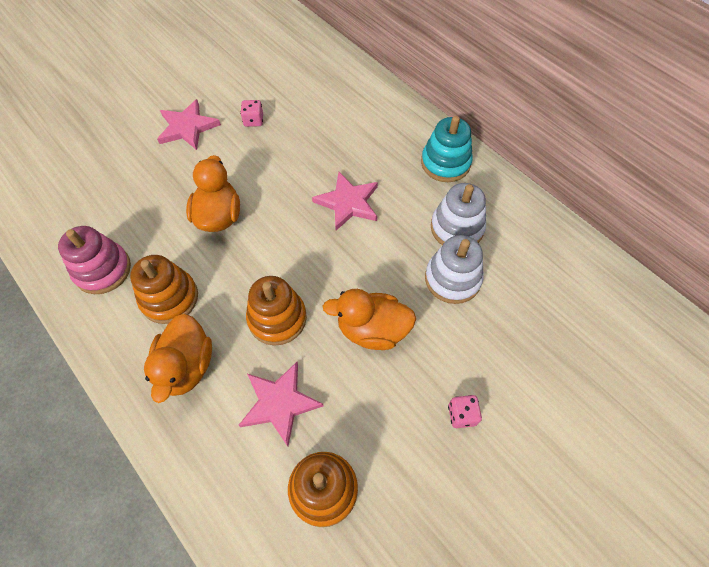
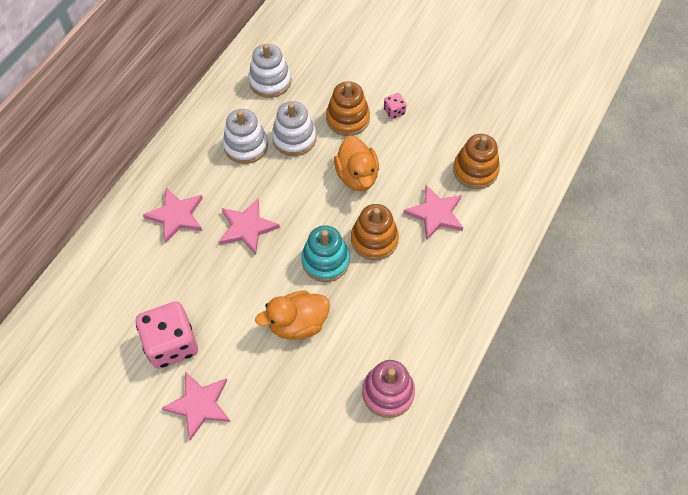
camera: 110 degrees left, 0 degrees up
(169, 298) = (390, 324): orange stacking toy -> orange stacking toy (347, 119)
(186, 366) = (438, 284): orange duck -> none
(253, 121) = (172, 344): pink dice -> pink dice, size x2.26
(387, 150) = (176, 216): none -> pink star
(445, 163) = (179, 168): turquoise stacking toy -> turquoise stacking toy (325, 261)
(551, 278) = (270, 81): none -> white stacking toy

